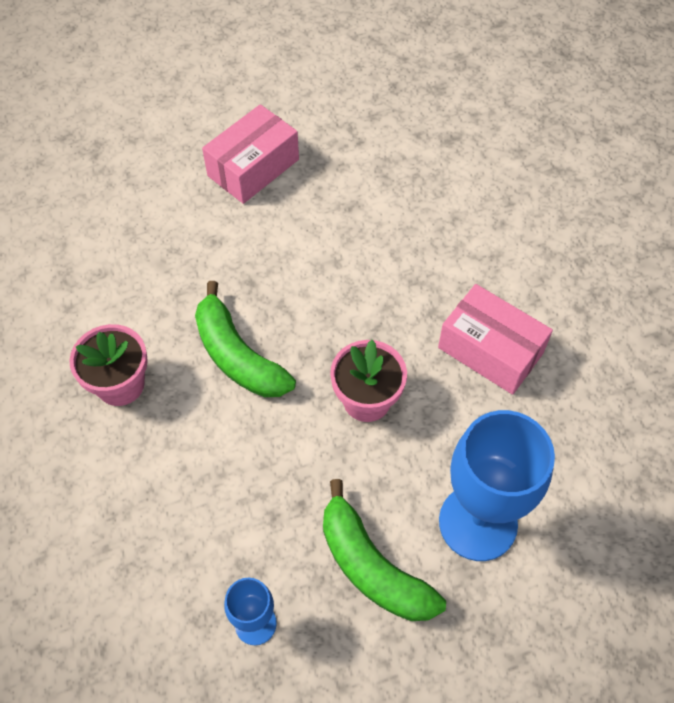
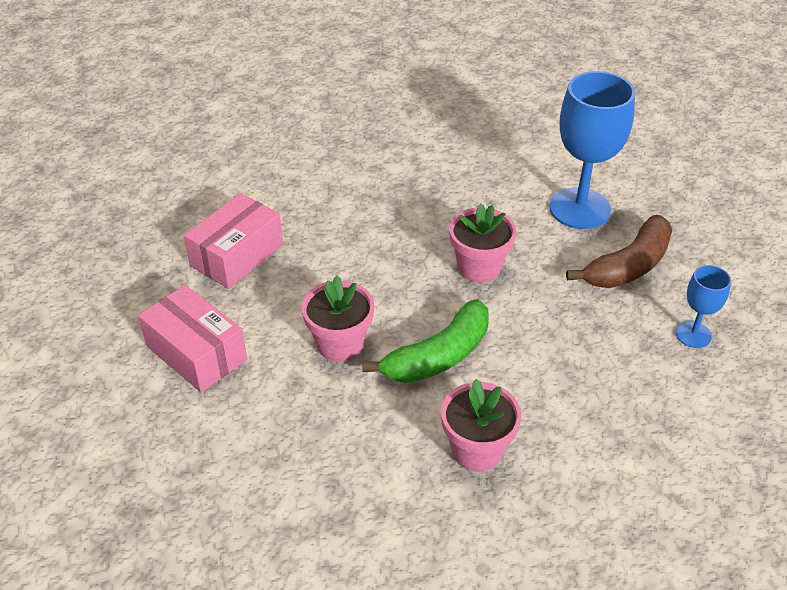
camera: 90 degrees left, 15 degrees down
(258, 273) = (340, 344): none -> pink flower pot
(372, 566) = (628, 266): green banana -> brown banana
(490, 350) = (426, 194): pink box -> pink box (237, 255)

